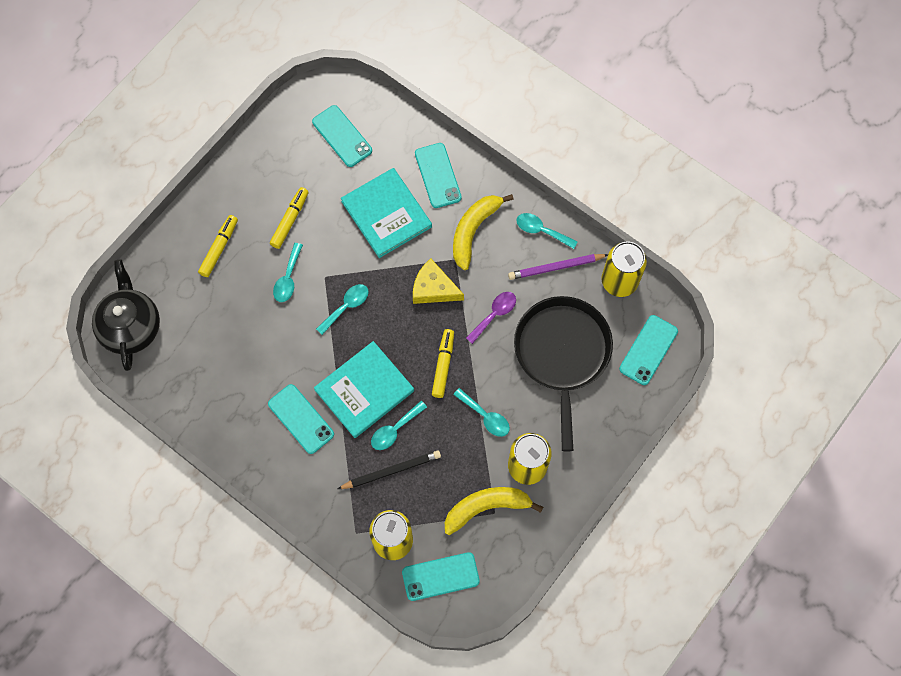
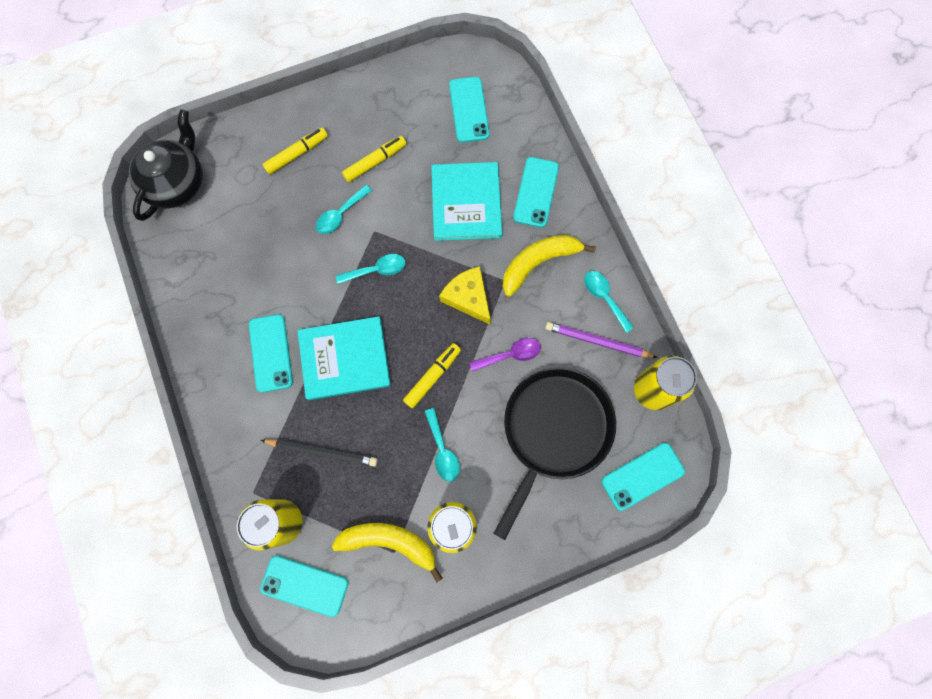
camera: 30 degrees right, 5 degrees up
(395, 430) = (349, 413): turquoise spoon -> none

